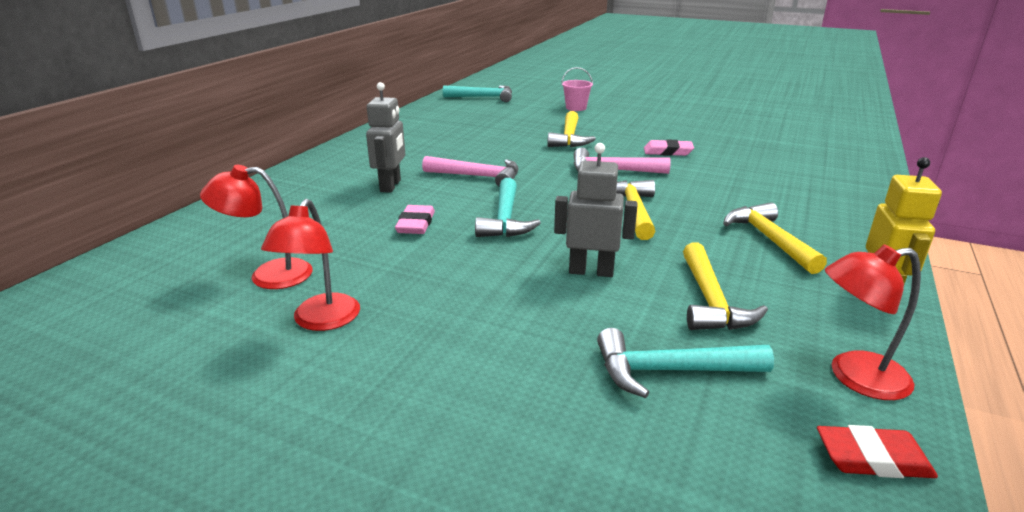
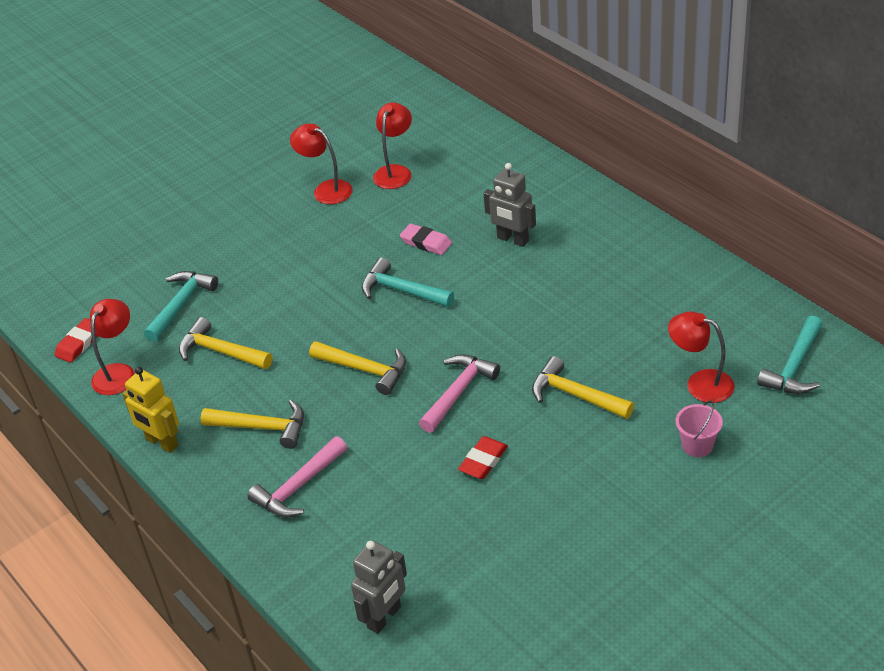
camera: 120 degrees right, 15 degrees up
(478, 176) = (501, 296): pink hammer -> pink hammer (298, 487)
(520, 112) = (700, 383): none -> red lamp
(591, 271) = (294, 310): grey robot -> grey robot (384, 617)
(668, 152) = (483, 461): pink eraser -> red eraser

